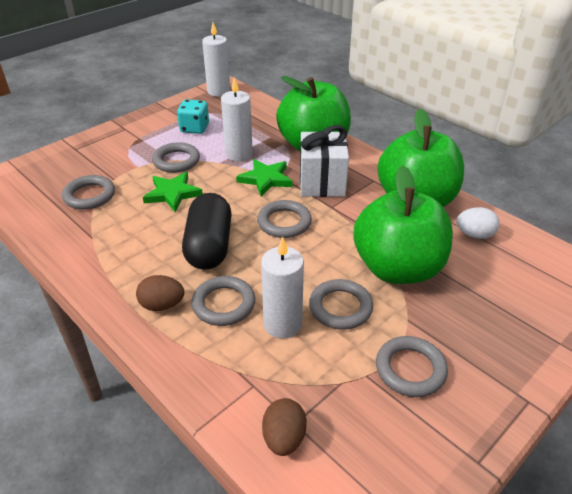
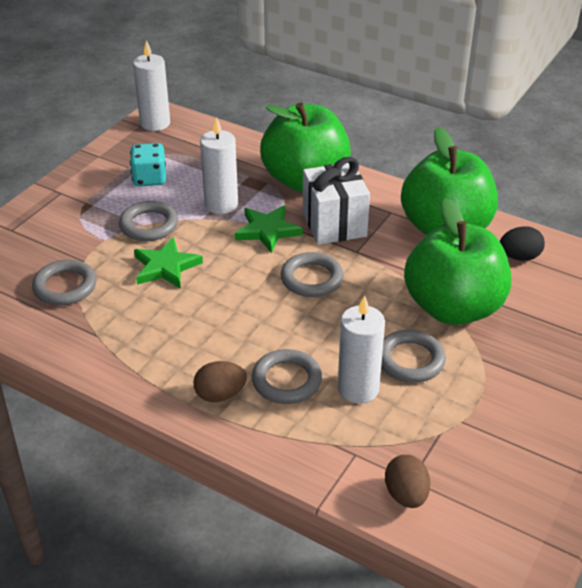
camera: 15 degrees left, 0 degrees up
(209, 246) = (240, 321): black capsule -> none
(410, 369) = (501, 407): grey ring -> none
(474, 235) = (519, 257): white egg -> black egg

